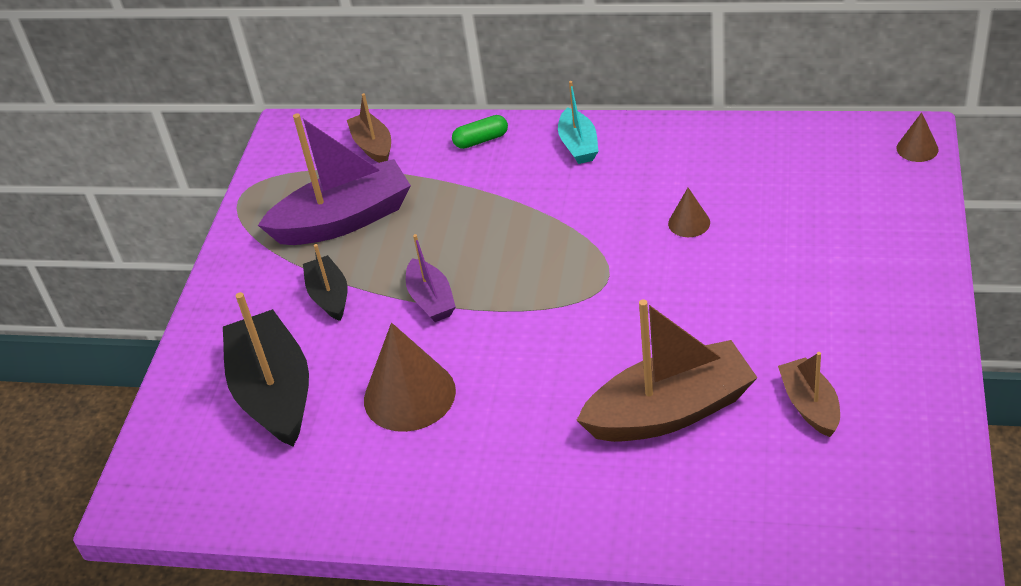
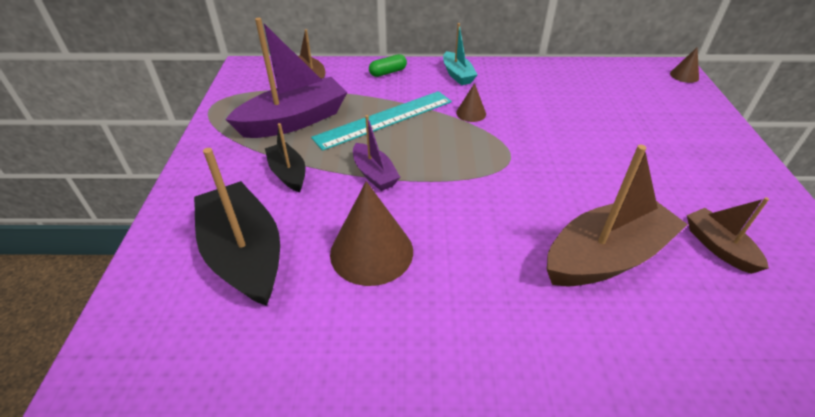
camera: 15 degrees left, 0 degrees up
(460, 219) = (384, 119): none -> turquoise ruler
(689, 223) = (555, 119): brown cone -> brown cone (471, 113)

